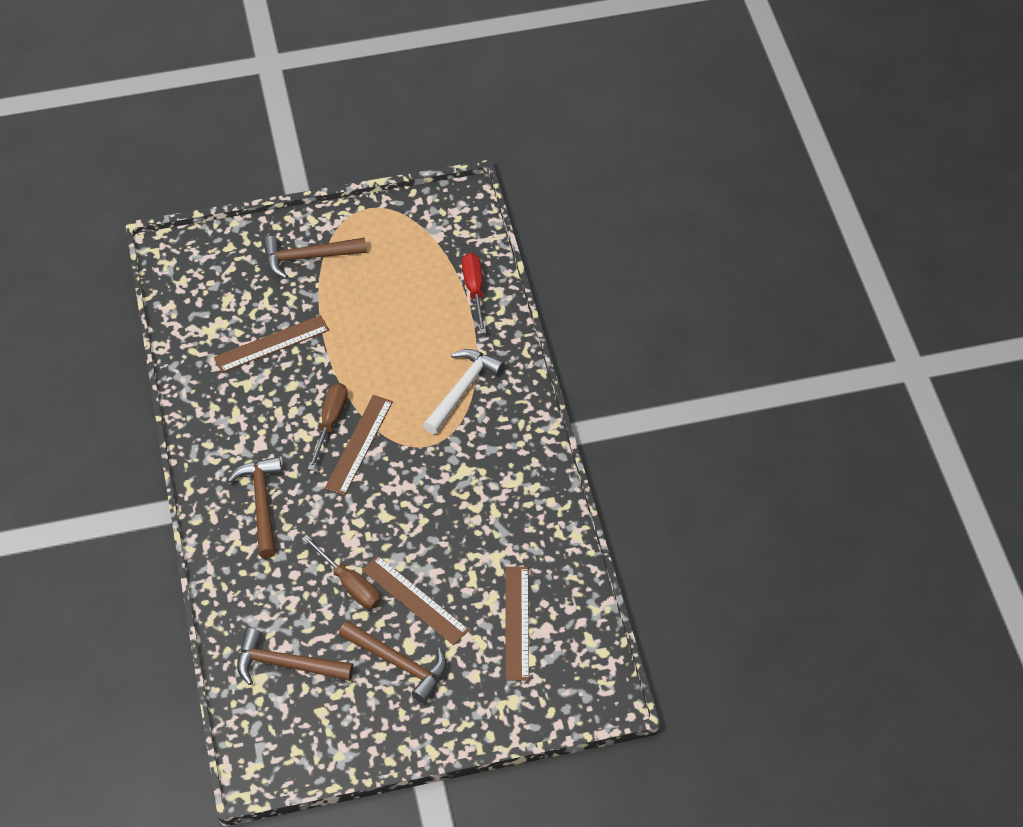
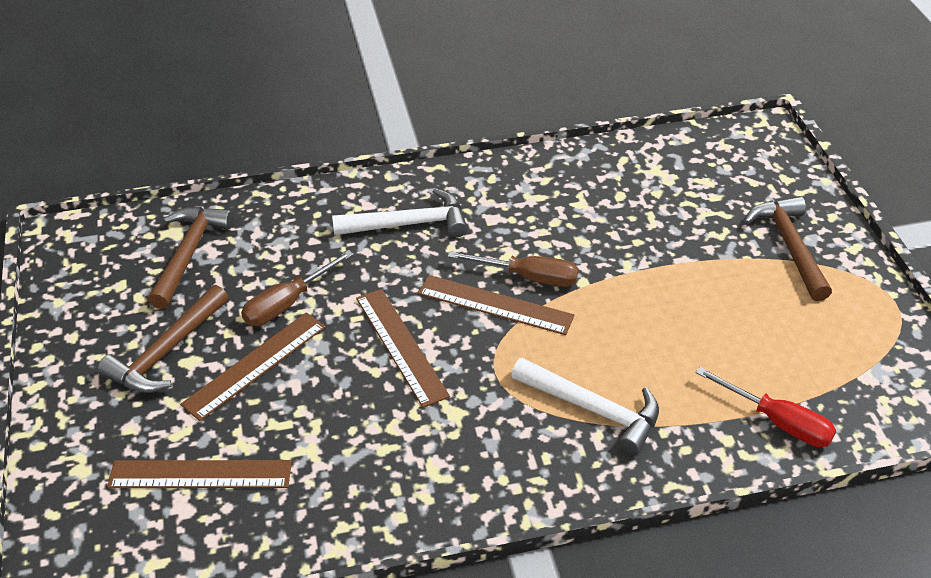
camera: 90 degrees right, 10 degrees down
(261, 503) = (409, 224): brown hammer -> white hammer
(271, 344) = (644, 221): brown ruler -> brown ruler (401, 346)
(474, 290) = (777, 421): red screwdriver -> red screwdriver turned 45 degrees clockwise

